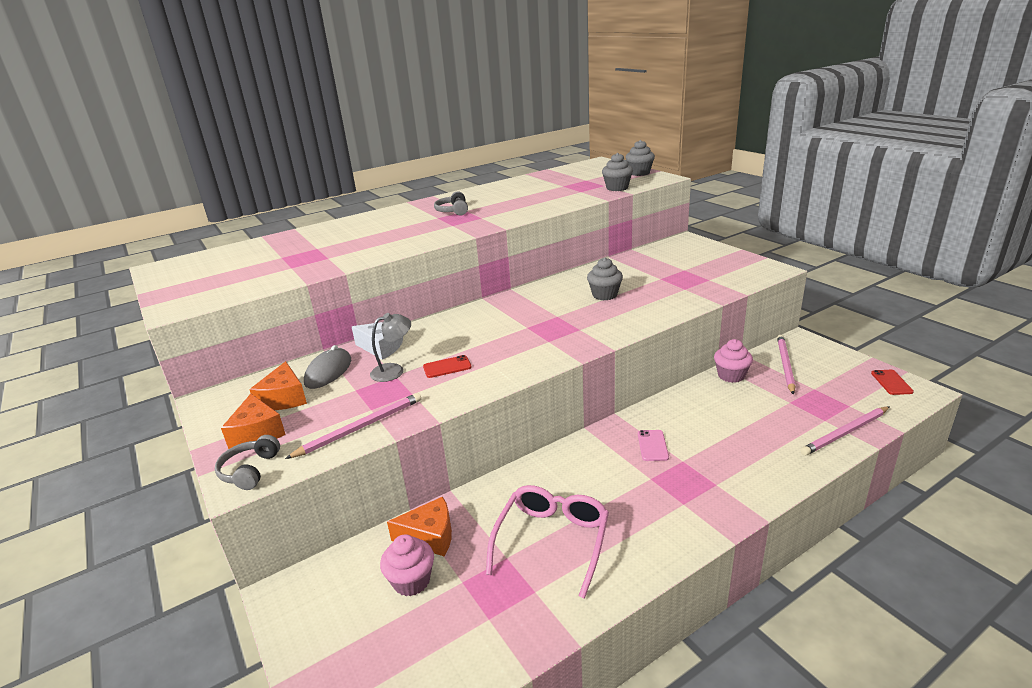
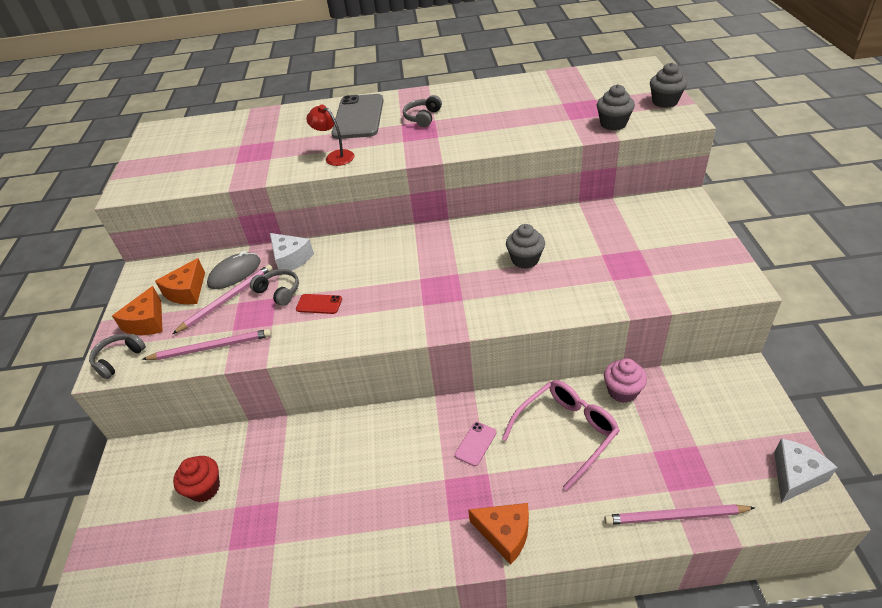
camera: 30 degrees right, 15 degrees up
(389, 221) = (358, 117): none -> grey phone
(394, 370) = (279, 291): grey lamp -> grey headphones
(397, 244) = (335, 156): none -> red lamp
(411, 581) = (205, 488): pink cupcake -> red cupcake
(430, 536) = (243, 453): orange cheese -> orange cheese (505, 534)
(552, 541) = (320, 503): pink glasses -> pink glasses (566, 432)
(785, 365) = (693, 401): pink pencil -> pink pencil (227, 299)
(891, 382) = (795, 476): red phone -> white cheese

